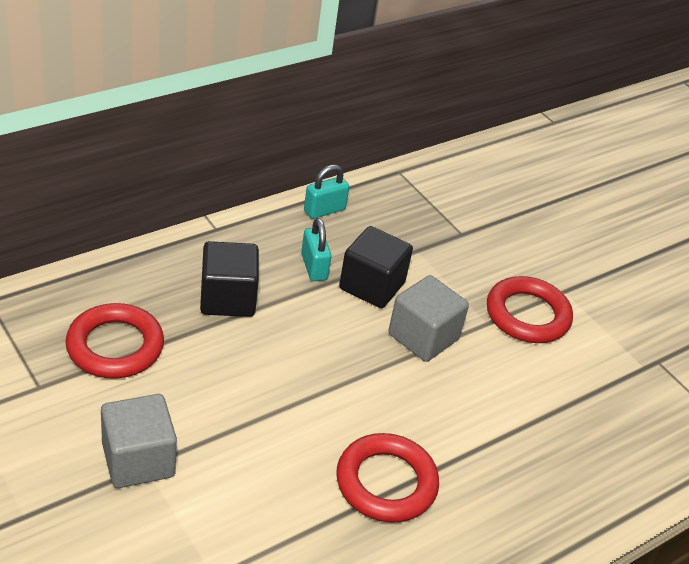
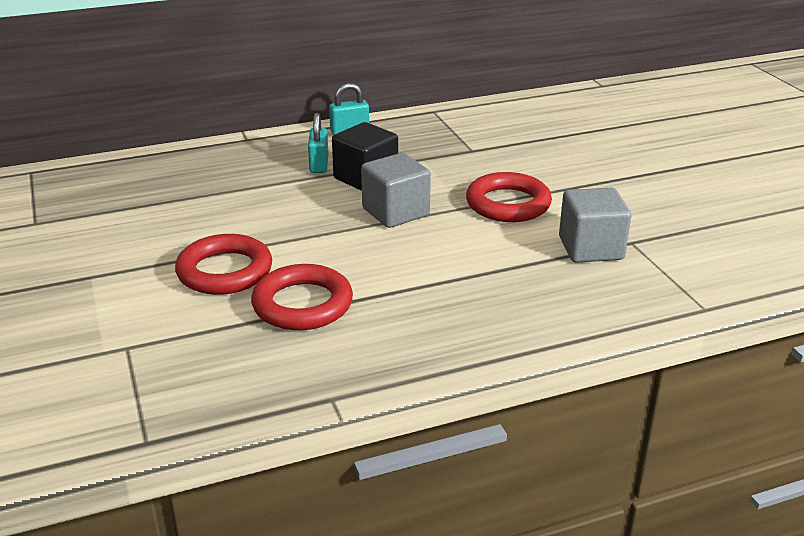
camera: 20 degrees right, 10 degrees down
(115, 346) = (114, 203): red ring -> red ring (225, 271)
(138, 460) = (86, 272): grey cube -> grey cube (591, 248)
(228, 298) = (229, 180): black cube -> none

